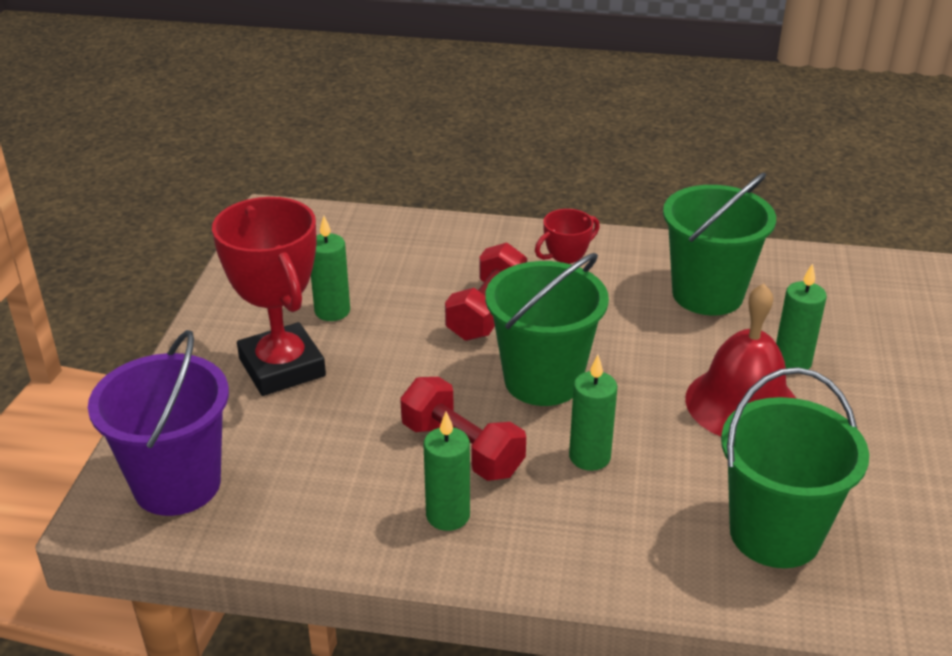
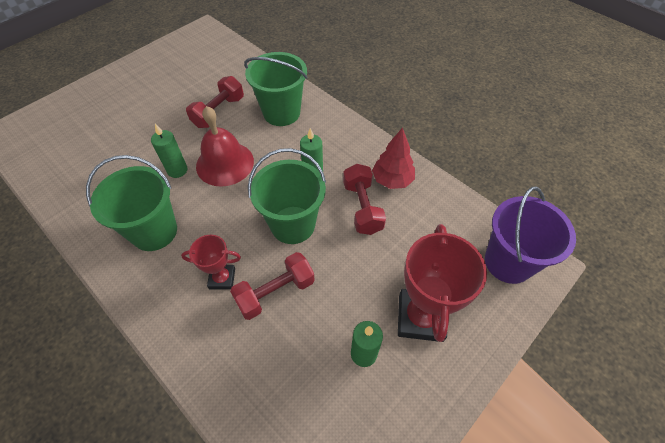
camera: 145 degrees left, 20 degrees up
(448, 515) = (392, 180): green candle -> red tree
(879, 473) = (218, 112): none -> red dumbbell

